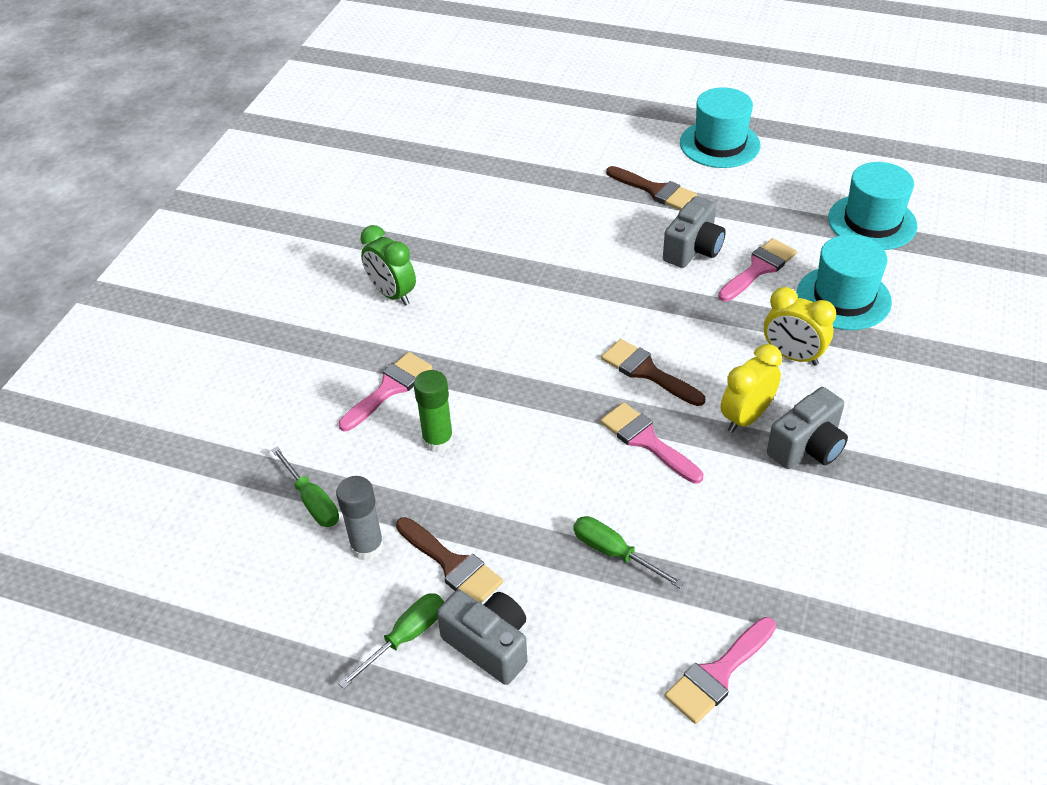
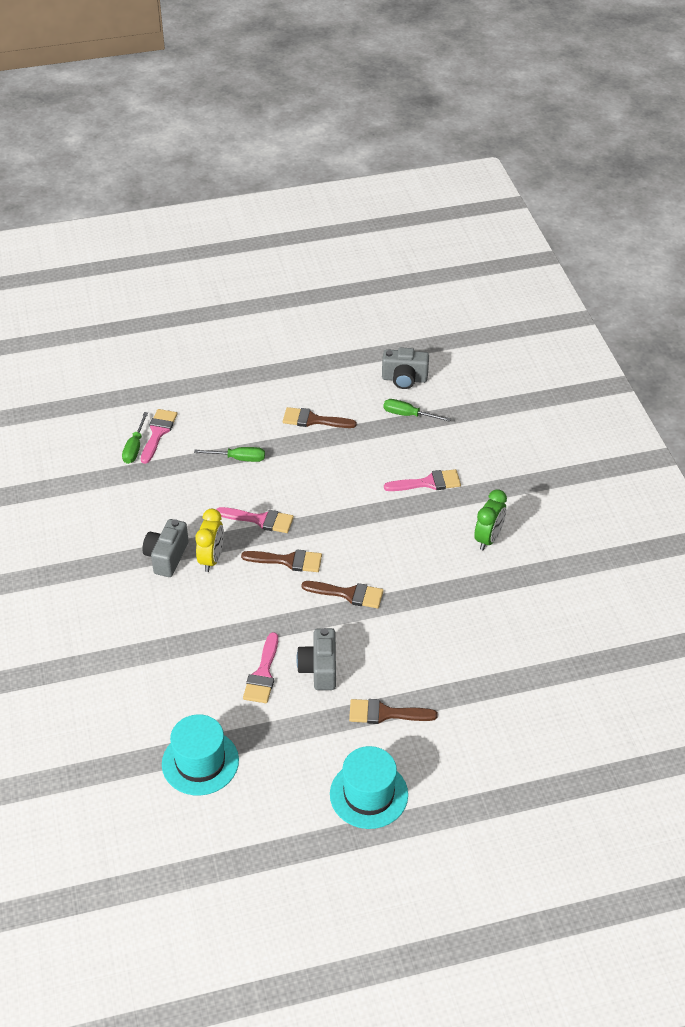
camera: 145 degrees right, 0 degrees up
(367, 547) = (361, 409): grey glue stick -> none
(389, 389) = (428, 483): pink brush -> pink brush turned 105 degrees counterclockwise
(392, 294) = (488, 539): green clock -> green clock turned 105 degrees clockwise
(406, 637) = (308, 386): green screwdriver -> green screwdriver (135, 447)
(438, 440) = (374, 469): green glue stick -> none
(489, 645) = (269, 399): grey camera -> grey camera (404, 379)
(604, 305) = (348, 594): none -> brown brush
(792, 356) = (204, 613): yellow clock -> none
(843, 298) = (191, 676): turquoise hat -> none

